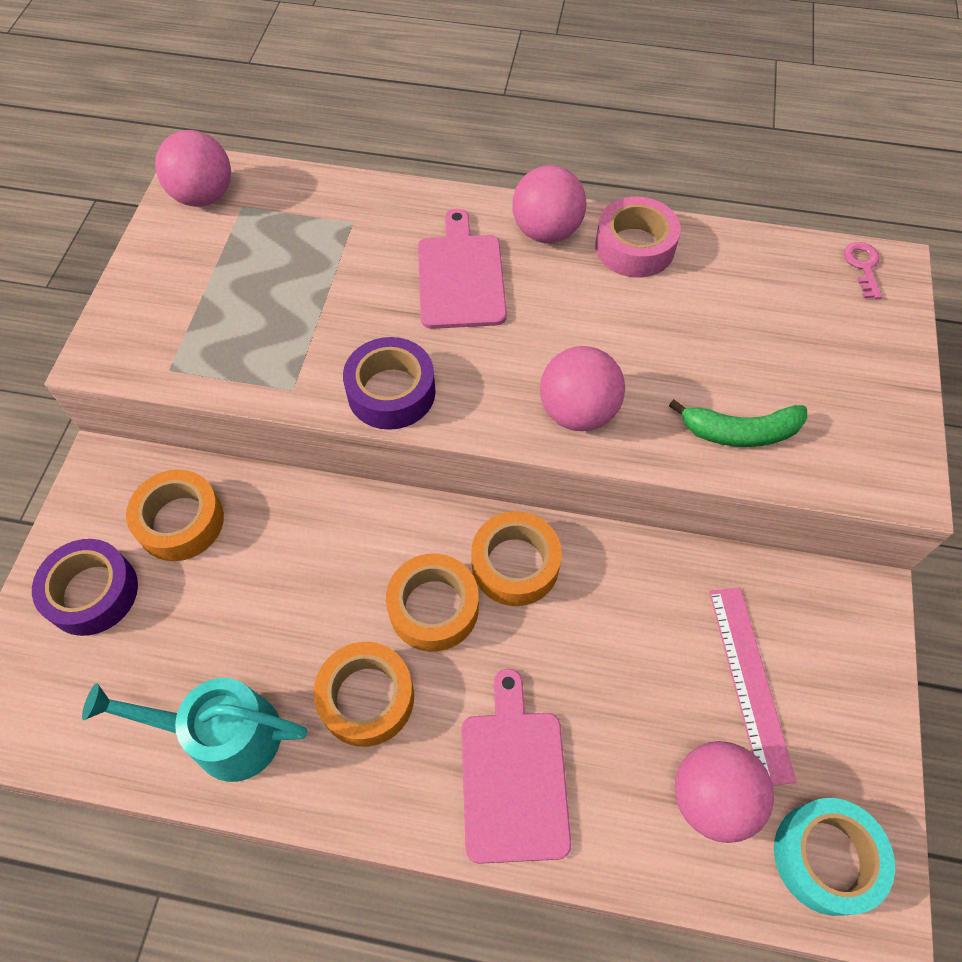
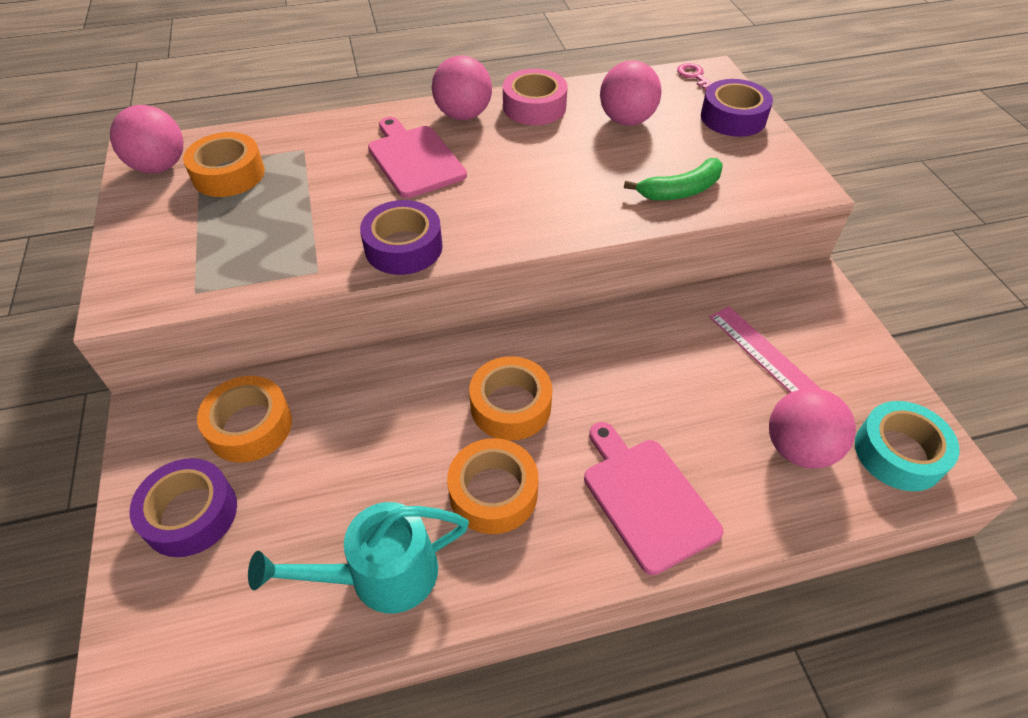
camera: 25 degrees left, 10 degrees down
(515, 564) = (557, 352): orange tape -> orange tape (228, 174)
(578, 412) = (558, 214): pink ball -> pink ball (626, 120)
(873, 347) = (733, 117): none -> purple tape

